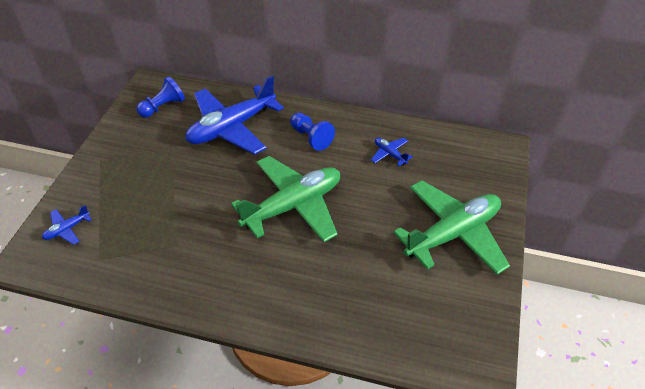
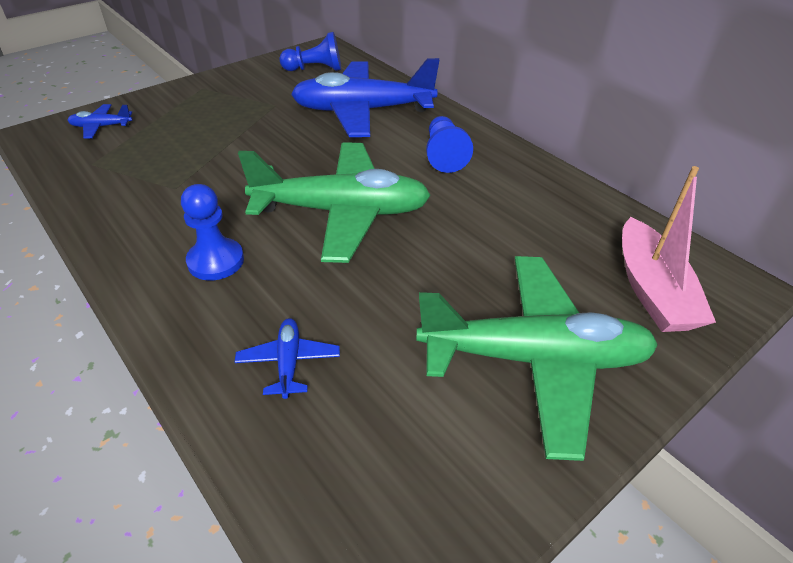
camera: 35 degrees right, 5 degrees down
(258, 274) = (216, 261): none -> blue pawn
(390, 154) = (533, 215): blue plane -> blue plane (289, 362)
(472, 169) = (651, 290): none -> pink boat

